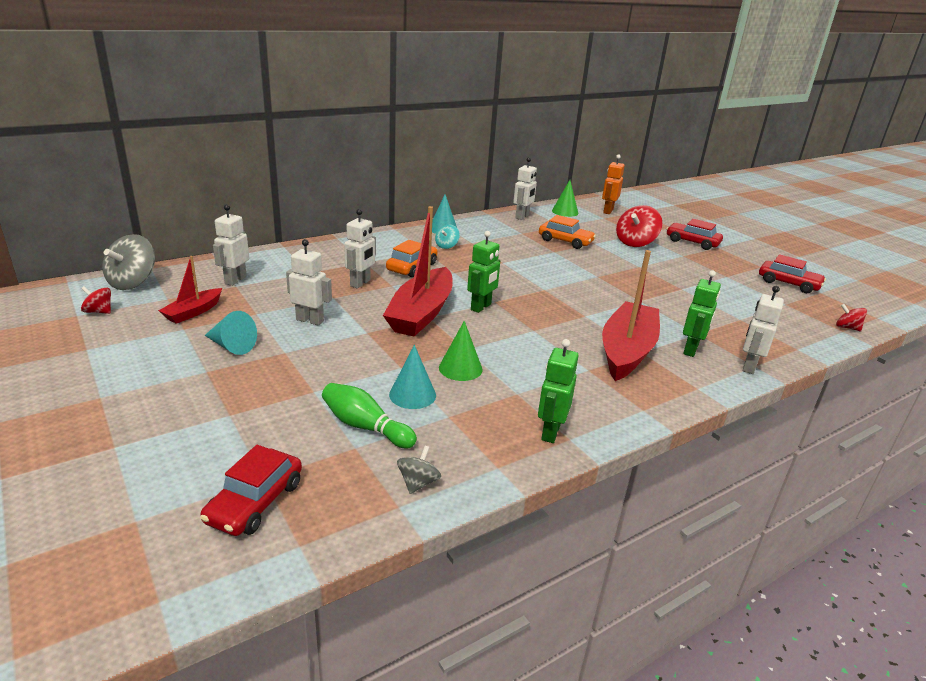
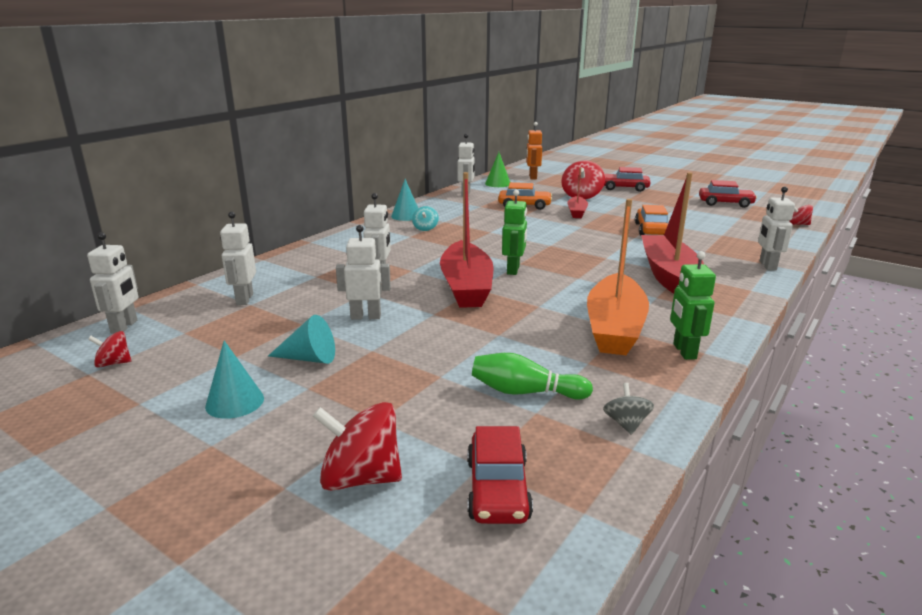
camera: 20 degrees left, 5 degrees down
(133, 282) = (124, 327): grey spinning top -> white robot
(170, 457) = (361, 478): none -> red spinning top
(193, 312) = (230, 338): red boat -> red boat (577, 212)
(412, 267) = (413, 251): orange car -> orange car (651, 230)
(412, 395) = (536, 354): turquoise cone -> turquoise cone (235, 402)
(460, 368) = (553, 322): green cone -> none
(511, 390) = (615, 328): none -> orange boat
(691, 350) = (714, 264): green robot -> none

